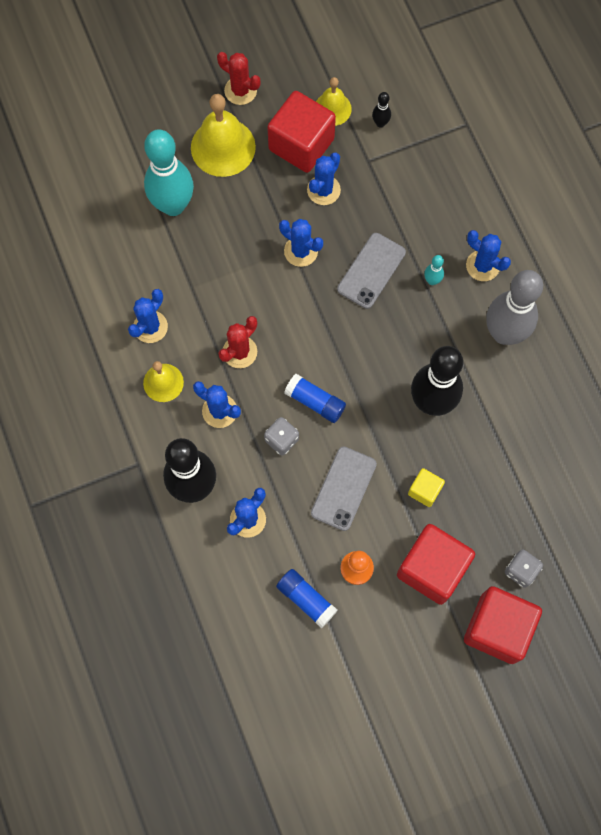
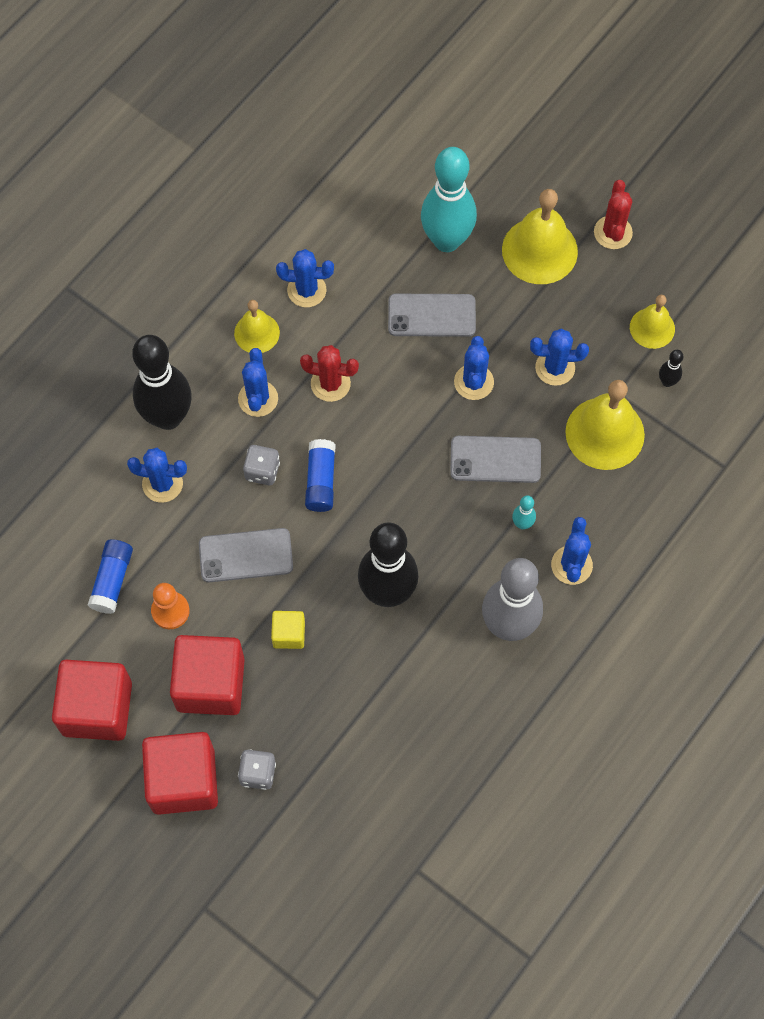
camera: 60 degrees right, 5 degrees down
(228, 250) = (431, 315): none -> grey phone
(301, 144) = (591, 320): red cube -> red cube (97, 708)
(395, 186) = (605, 433): none -> yellow bell

